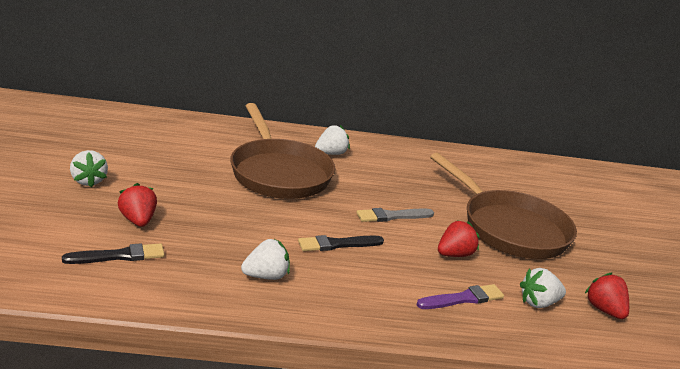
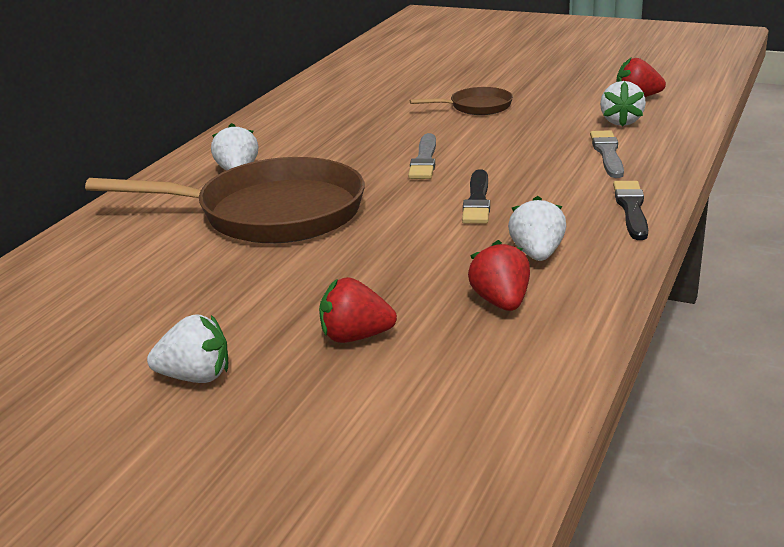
camera: 60 degrees left, 0 degrees up
(118, 256) = (453, 360): black brush -> black brush (631, 209)
(454, 254) = (521, 142): red strawberry -> red strawberry (501, 302)
(463, 299) = (607, 153): purple brush -> grey brush
(509, 228) = (476, 107): brown pan -> brown pan, size x0.47

